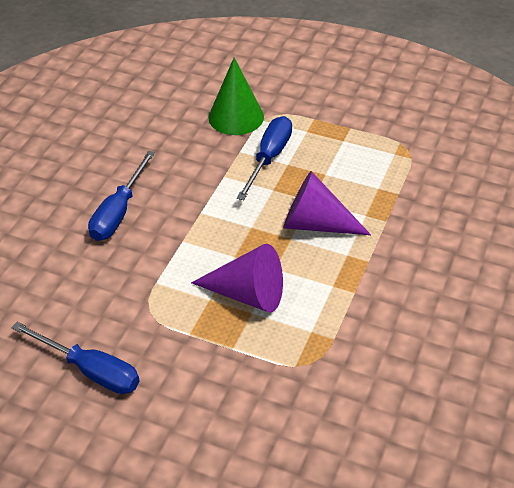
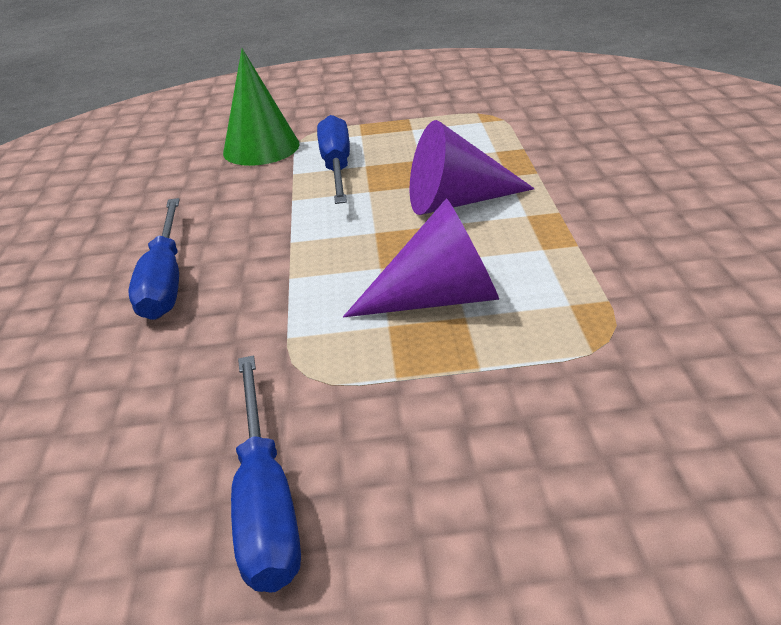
camera: 25 degrees left, 10 degrees down
(91, 370) = (265, 502): blue screwdriver -> blue screwdriver turned 75 degrees clockwise

